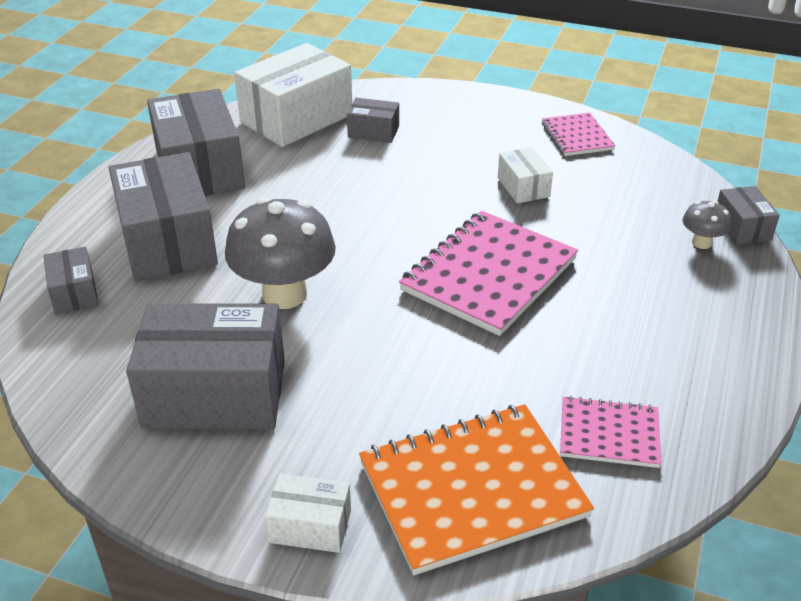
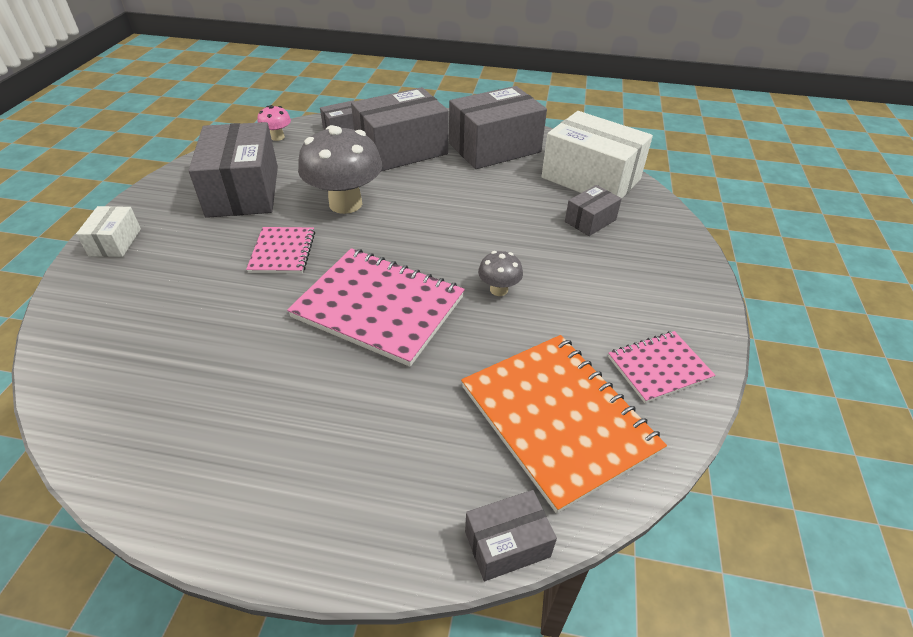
camera: 80 degrees right, 5 degrees up
(61, 364) = (277, 137): none -> pink mushroom
(373, 132) = (590, 221): grey box -> grey box turned 45 degrees clockwise
(472, 489) = (121, 311): orange notebook -> orange notebook (558, 418)
(523, 187) = (531, 325): white box -> none
(609, 434) = (156, 393): pink notebook -> pink notebook (283, 252)
(701, 243) = (461, 490): grey mushroom -> grey mushroom (499, 290)

